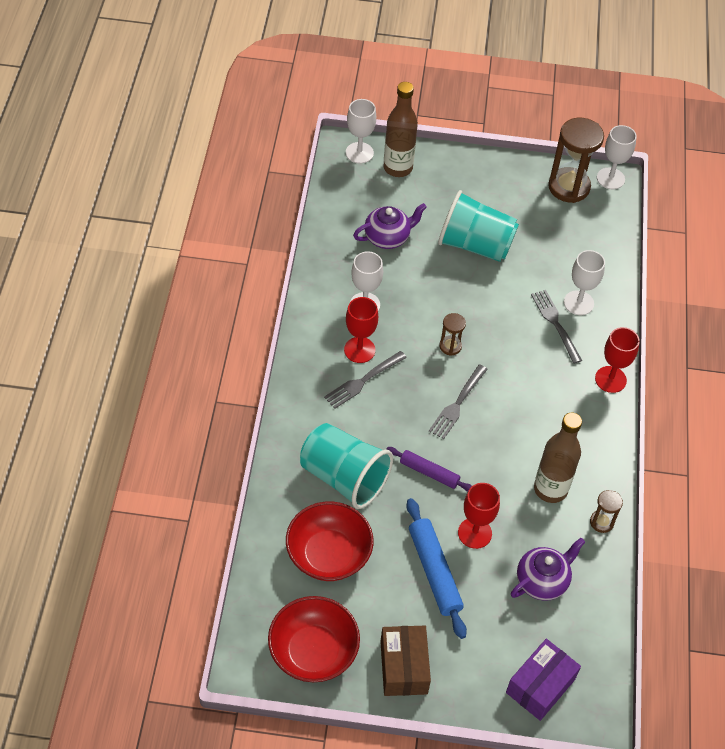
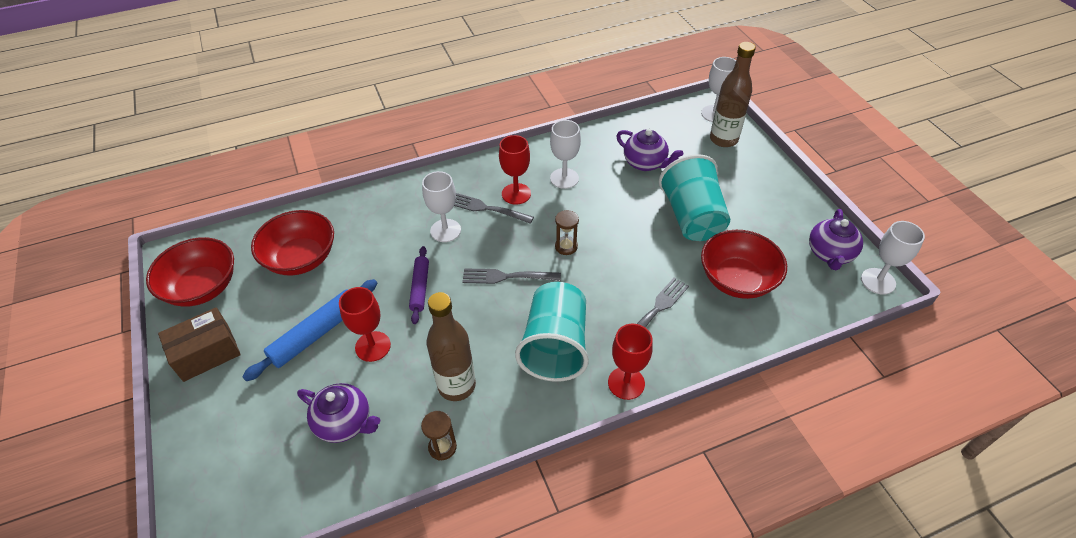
camera: 65 degrees right, 5 degrees down
(344, 477) = (382, 237): turquoise cup -> turquoise cup (555, 346)
(540, 686) = (220, 471): purple box -> none
(557, 257) = (737, 280): none -> red bowl
(569, 187) = (830, 254): brown hourglass -> purple teapot
(578, 303) = (697, 318): white goblet -> white goblet (445, 230)

